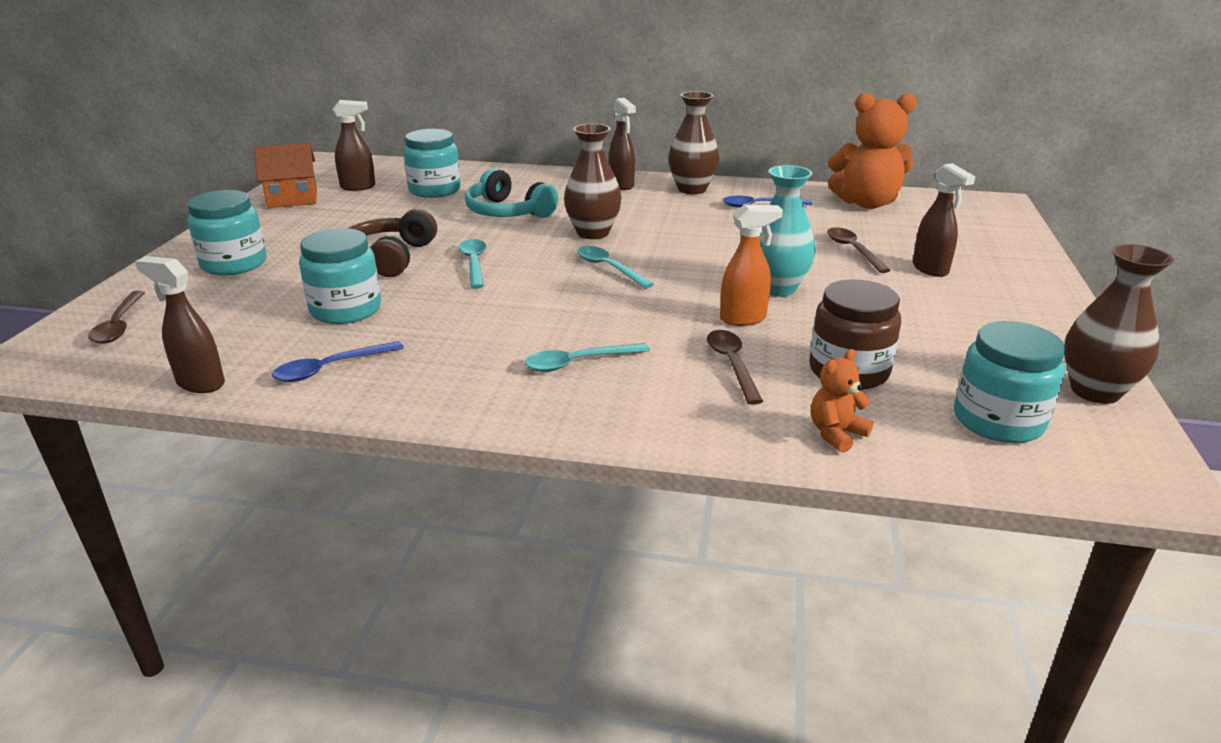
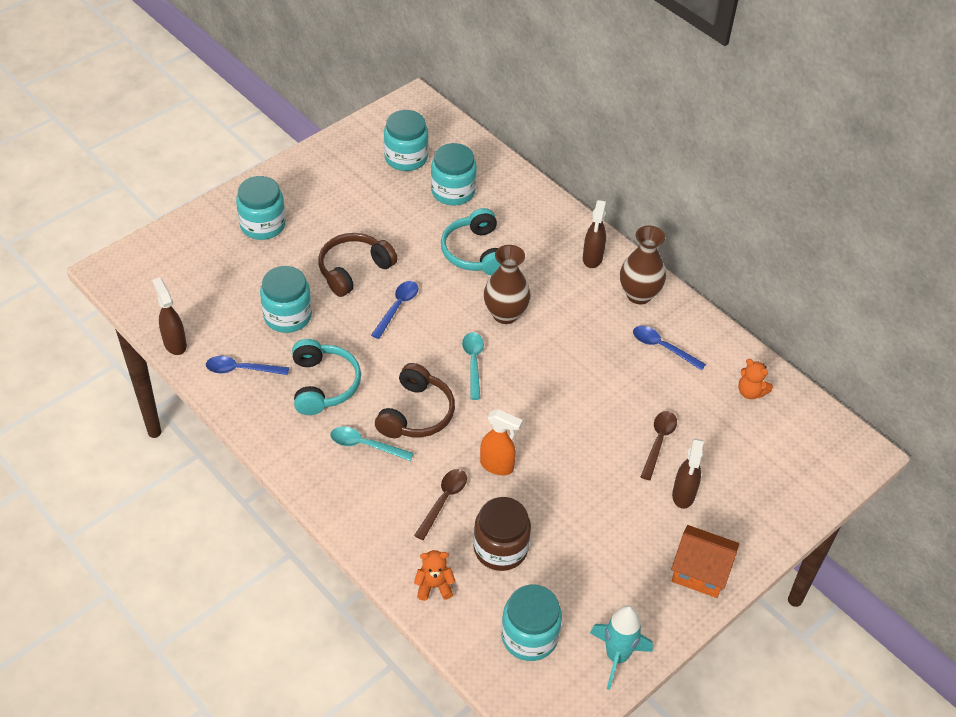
camera: 35 degrees right, 20 degrees up
(119, 325) = (168, 261): brown spoon -> none
(293, 199) = (351, 152): orange house -> orange house (700, 572)
(358, 187) = (406, 158): brown spray bottle -> turquoise jar
(460, 340) = (323, 384): none -> turquoise headphones
(474, 263) = (397, 307): turquoise spoon -> blue spoon
(601, 319) = (416, 413): none -> brown headphones
(777, 288) = (554, 450): turquoise vase -> none
(866, 203) = (750, 392): orange teddy bear -> orange teddy bear, size x0.48
(1095, 391) = (617, 657): brown vase -> turquoise rocket

